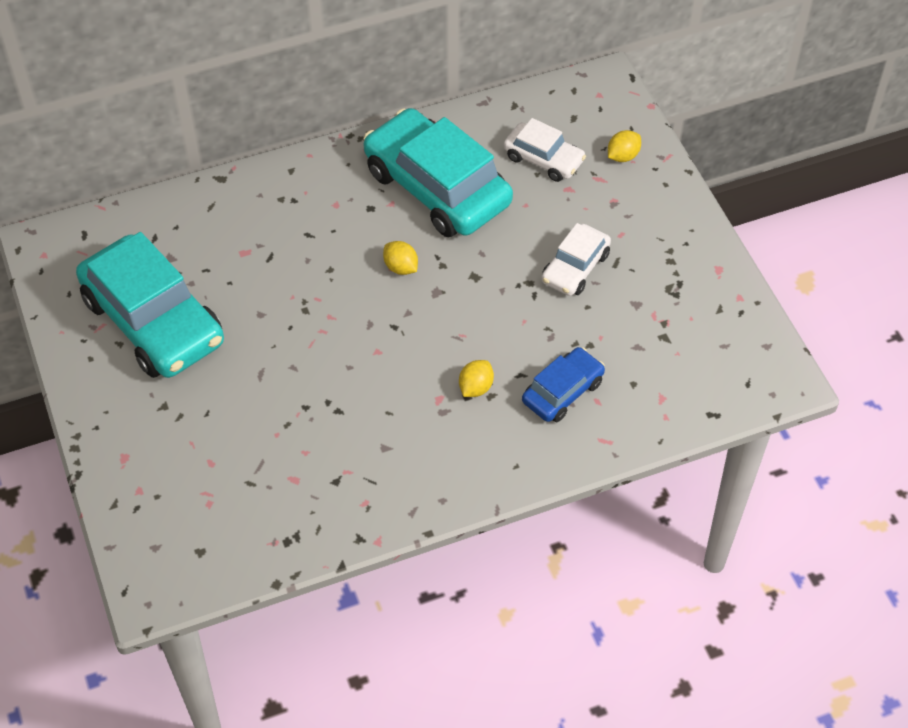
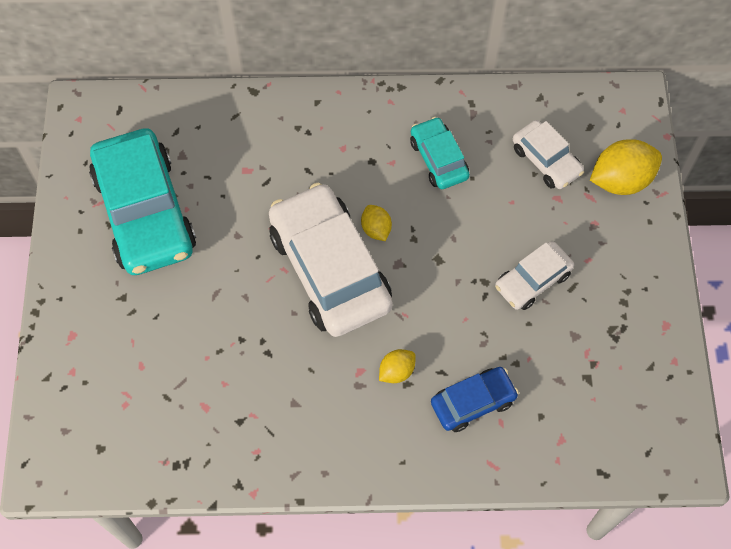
camera: 20 degrees right, 10 degrees up
(369, 316) = (330, 269): none -> white car
(437, 187) = (438, 159): turquoise car -> turquoise car, size x0.51
(623, 156) = (620, 180): yellow lemon -> yellow lemon, size x1.84

